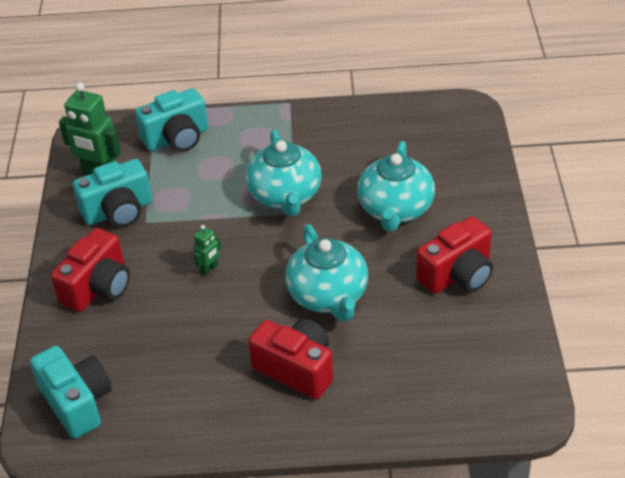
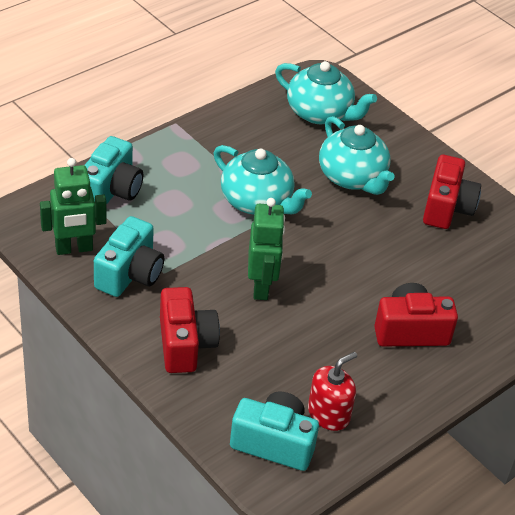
camera: 45 degrees left, 0 degrees up
(146, 403) = (329, 414): none -> red soap dispenser
(209, 269) = (261, 287): green robot -> green robot, size x2.00
(328, 296) = (374, 265): turquoise teapot -> turquoise teapot (320, 113)

